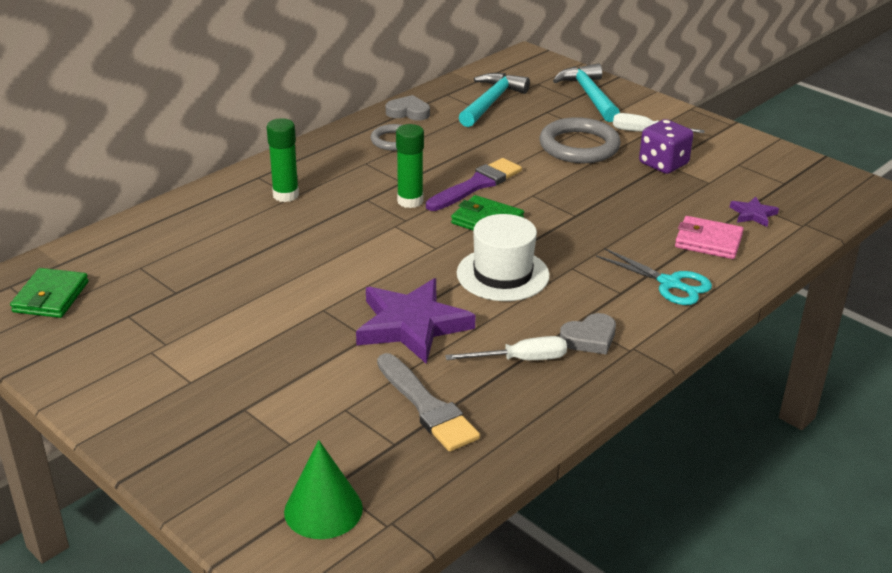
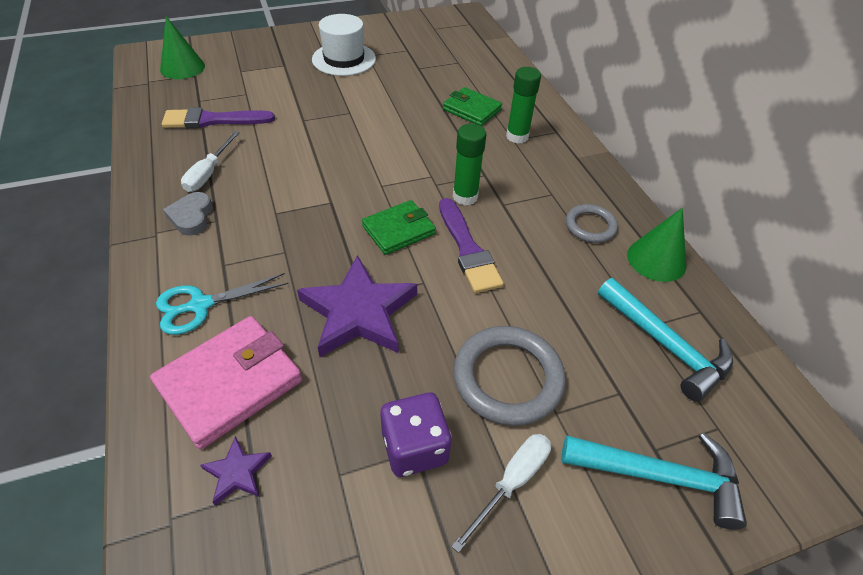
camera: 115 degrees right, 15 degrees up
(51, 297) = (447, 32): green wallet -> green wallet (471, 110)
(408, 112) = (656, 259): grey heart -> green cone
(412, 325) = (296, 141): purple star -> purple star (358, 312)
(427, 407) = (213, 120): grey brush -> purple brush
(502, 274) = (313, 206): white hat -> white hat (344, 59)
(708, 241) = (230, 383): pink wallet -> pink wallet, size x1.55

